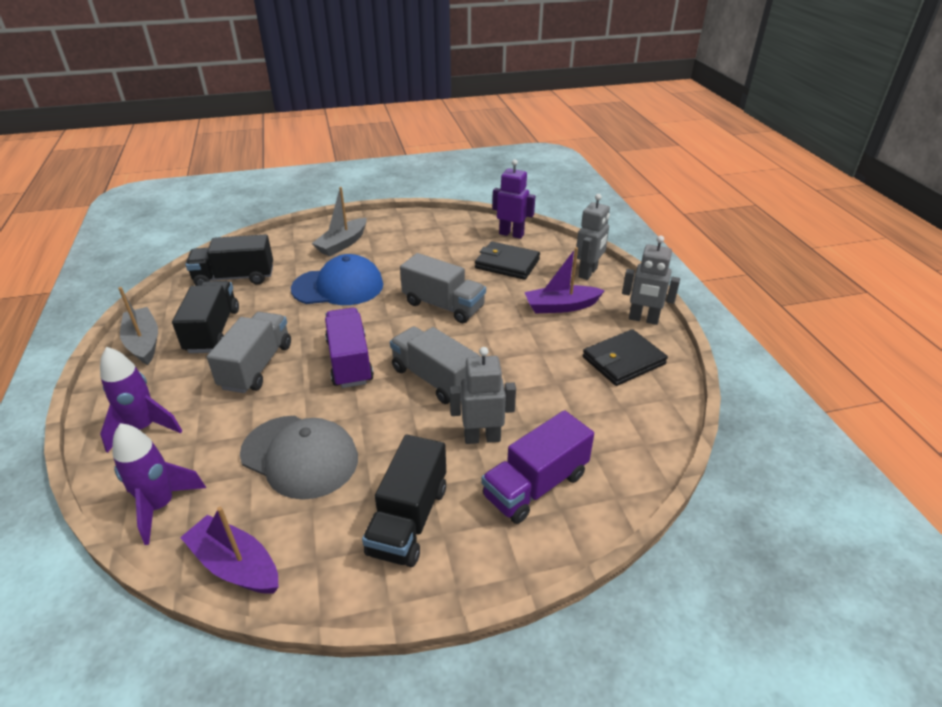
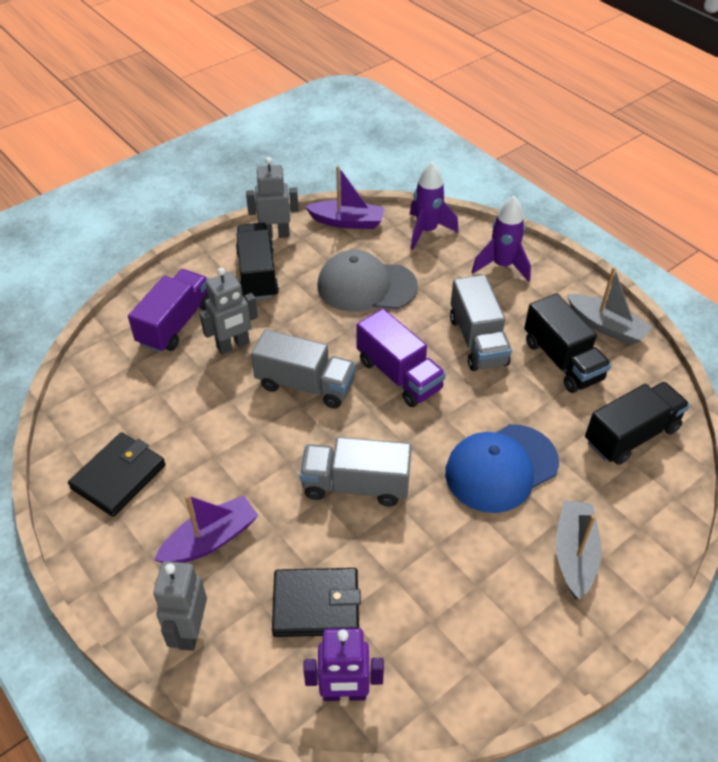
camera: 155 degrees right, 10 degrees up
(643, 319) = (99, 556): grey robot -> grey robot (275, 234)

